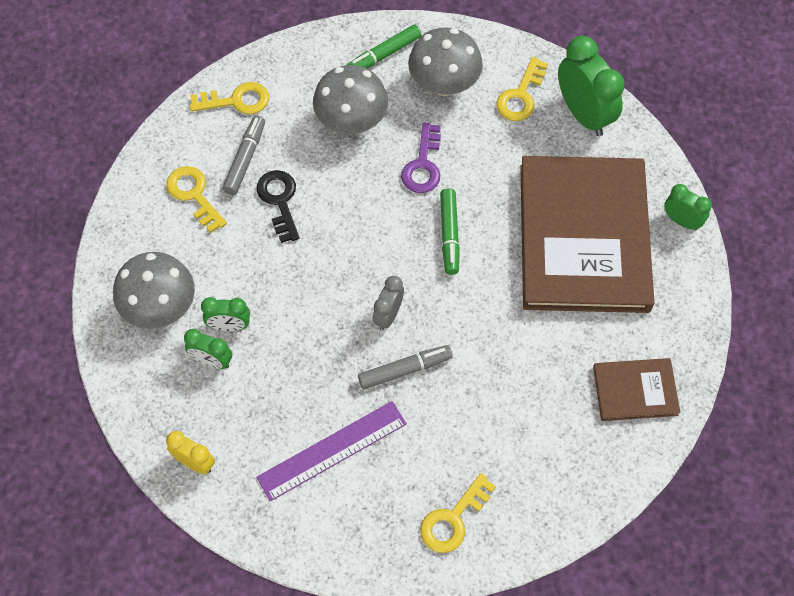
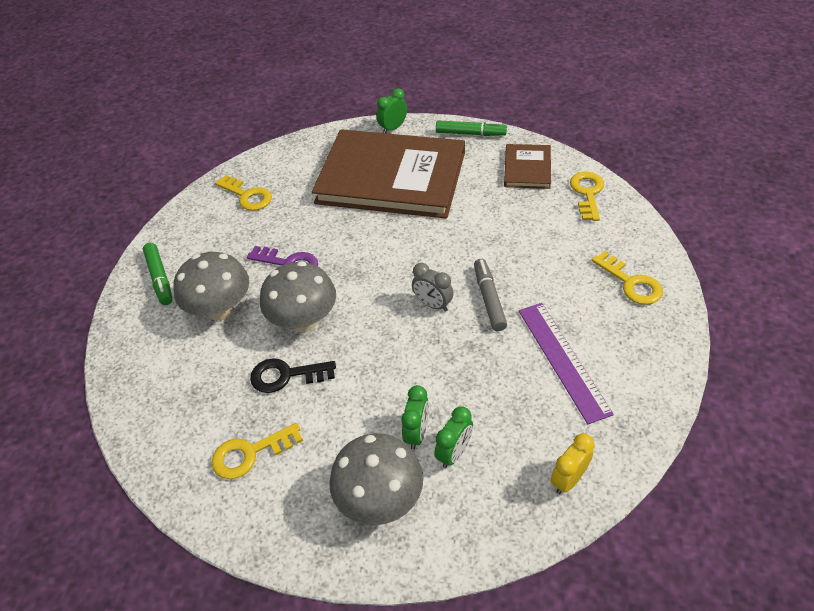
camera: 75 degrees left, 15 degrees down
(236, 101) = (151, 402): yellow key -> yellow key (587, 193)
(245, 159) = (225, 401): grey marker -> none
(444, 84) = (212, 241): grey mushroom -> grey mushroom (304, 321)
(449, 235) = (364, 255): green marker -> green marker (470, 134)
(583, 114) = (281, 164): green clock -> none

